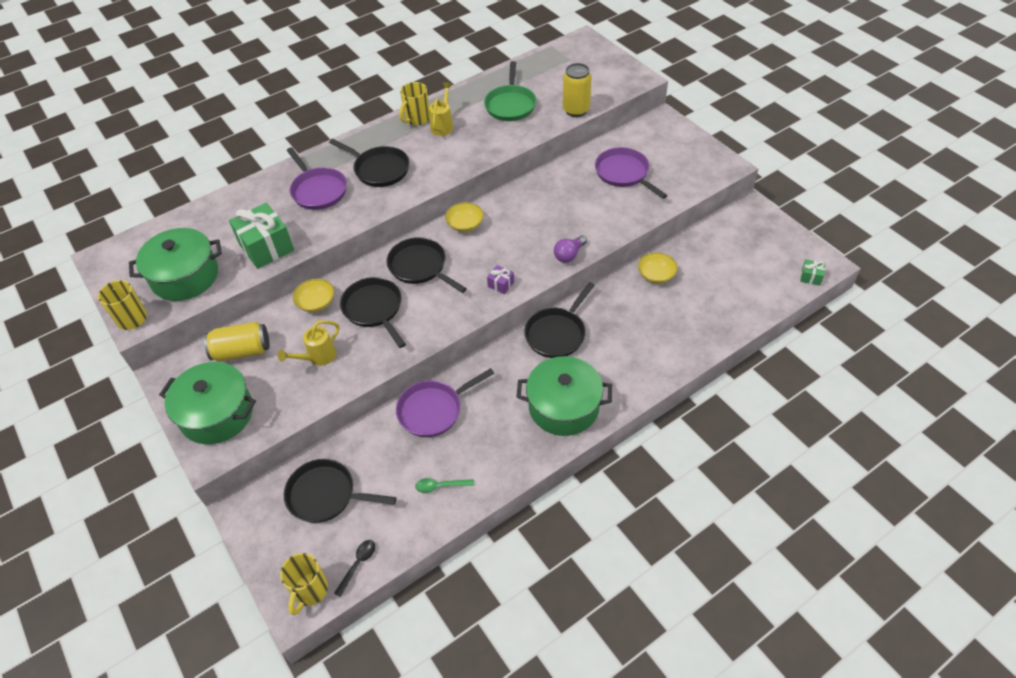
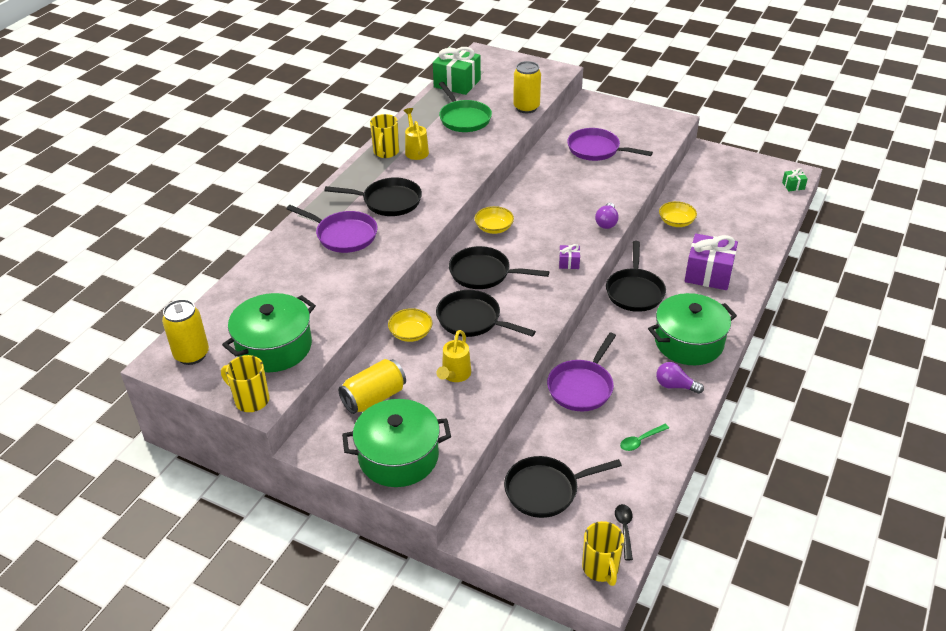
camera: 30 degrees left, 10 degrees down
(125, 259) = (192, 355): none -> yellow can
(266, 247) = (337, 296): green gift -> green gift (457, 83)
(514, 445) = (675, 386): none -> purple light bulb
(641, 342) = (708, 274): none -> purple gift

